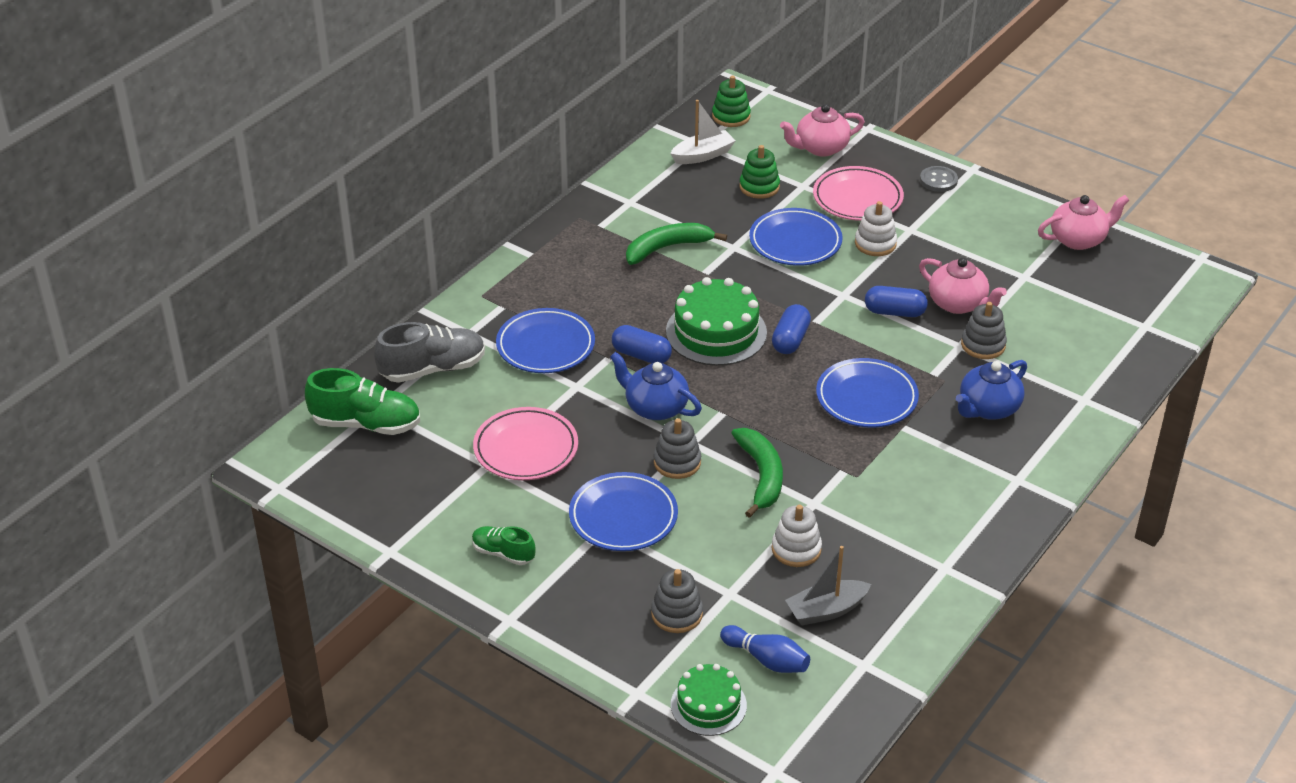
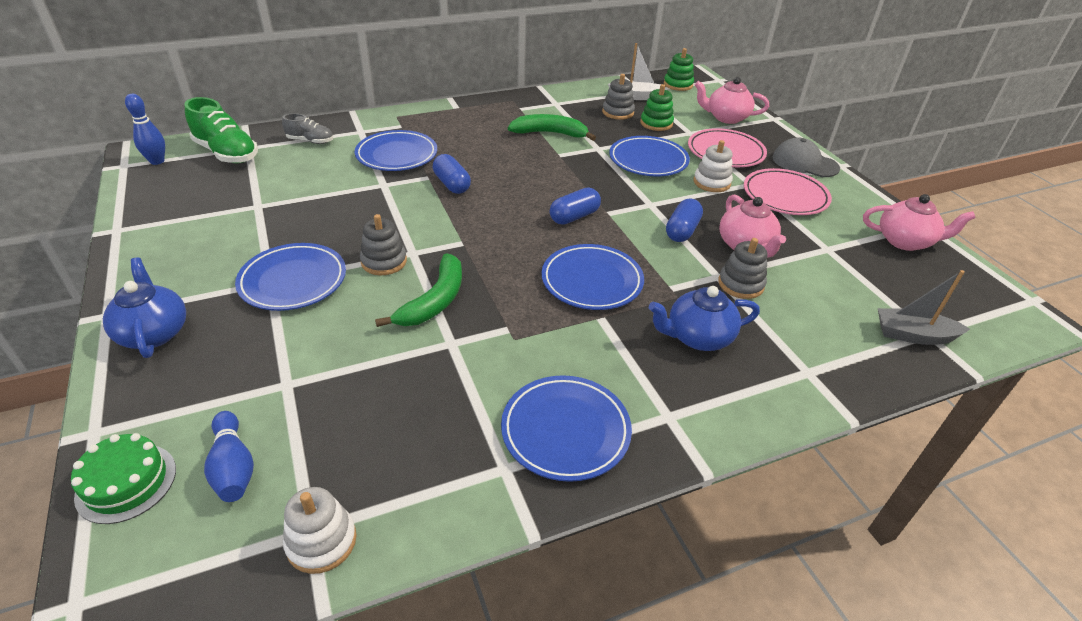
camera: 30 degrees right, 0 degrees up
(307, 467) = (157, 161): none -> blue bowling pin
(433, 369) = (310, 141): grey shoe -> grey shoe, size x0.57
(503, 553) = (178, 266): green shoe -> none
(526, 448) = (296, 207): pink plate -> pink plate (785, 196)
(655, 407) = (418, 219): blue teapot -> blue teapot (154, 333)
(677, 614) = (222, 378): grey stacking toy -> grey stacking toy (618, 112)
(716, 332) = (523, 191): green cake -> none
(796, 549) = (389, 375): white stacking toy -> white stacking toy (321, 541)
(826, 610) = (345, 448): grey boat -> grey boat (913, 335)
(894, 312) = (682, 231): blue capsule -> blue capsule turned 75 degrees clockwise
(938, 180) = (804, 163): grey button -> grey cap
(959, 524) = (565, 431): none -> blue plate

